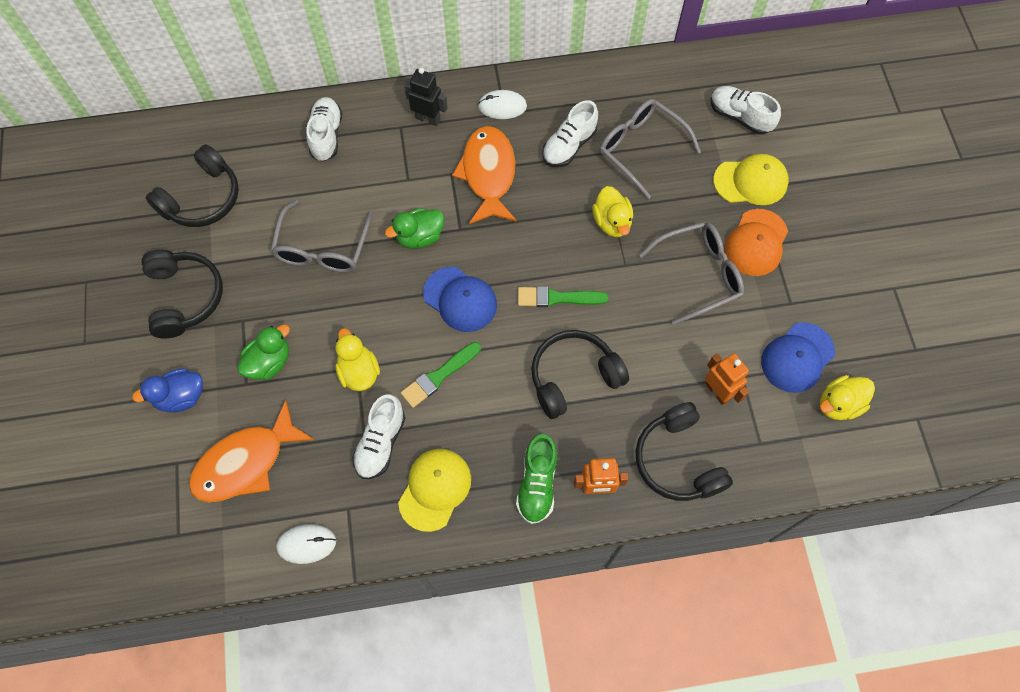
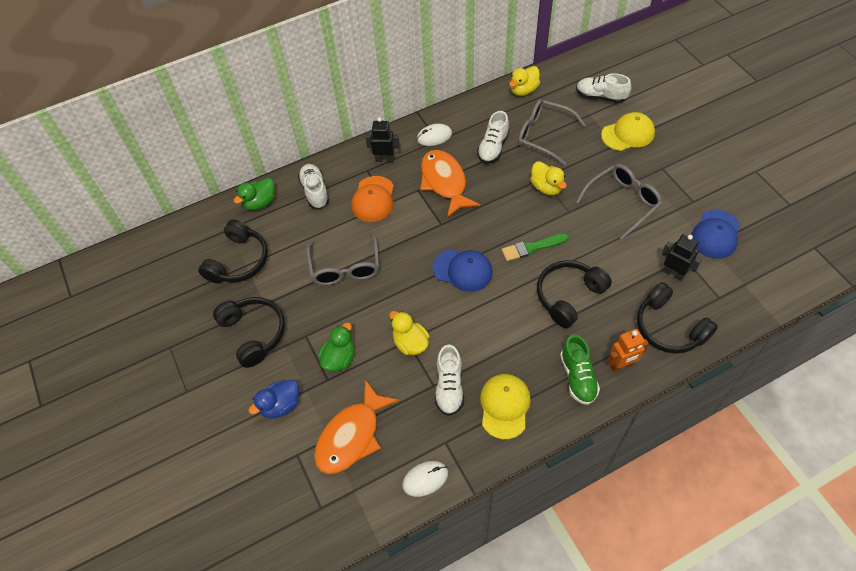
camera: 15 degrees left, 10 degrees down
(419, 237) = (414, 238): green duck -> green duck (260, 203)
(439, 376) = (471, 327): green brush -> none
(717, 392) = (673, 273): orange robot -> black robot
(756, 243) = (651, 171): orange cap -> orange cap (373, 199)
(838, 404) = (758, 255): yellow duck -> yellow duck (523, 90)

